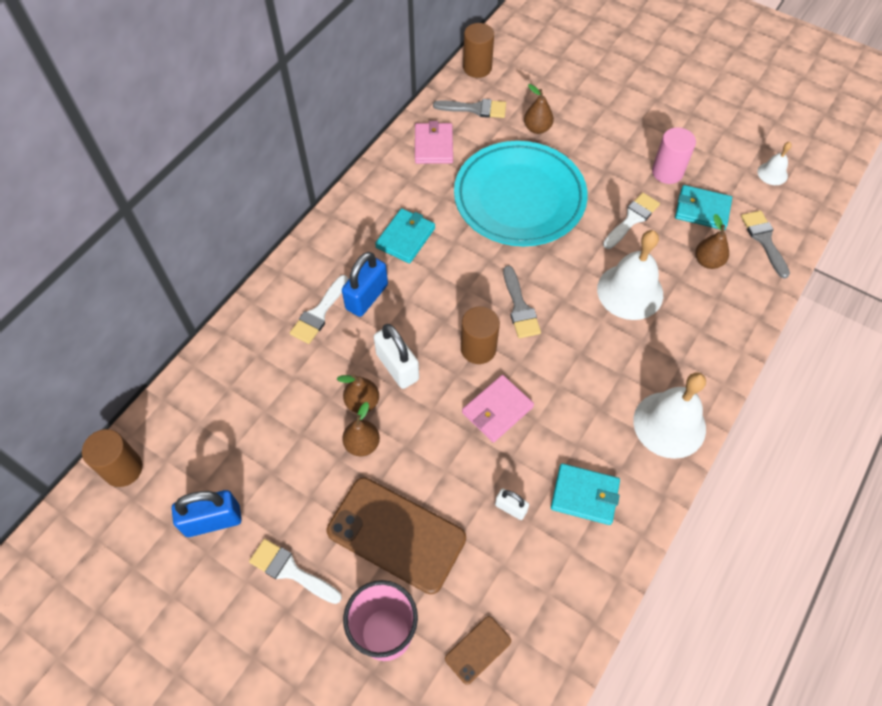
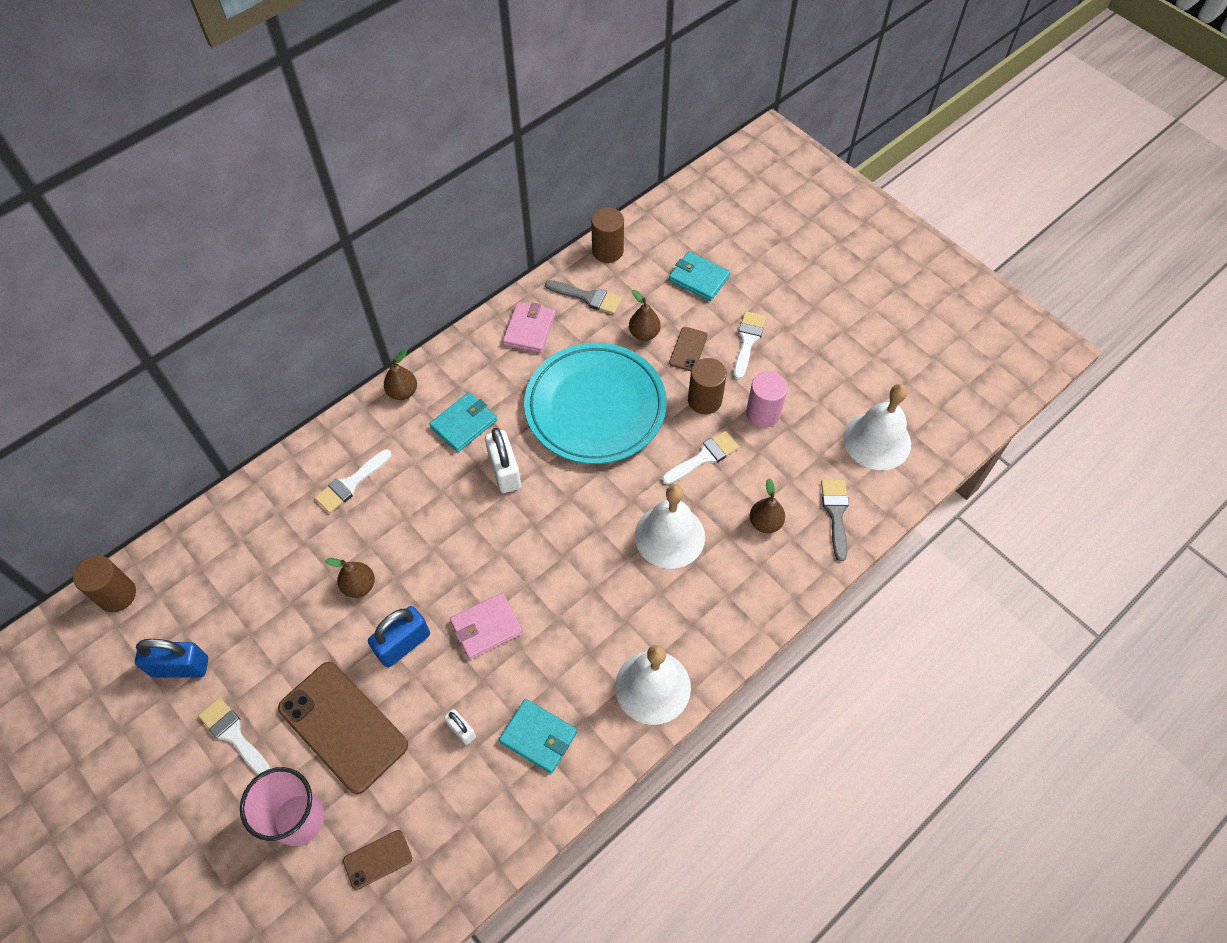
camera: 15 degrees right, 0 degrees up
(362, 444) = (344, 628): brown pear -> brown pear (403, 392)
(366, 297) = (403, 478): blue padlock -> blue padlock (403, 644)
(397, 367) = (406, 558): white padlock -> white padlock (505, 471)
(478, 349) = (492, 559): brown cylinder -> brown cylinder (704, 400)
(519, 307) = (550, 525): grey brush -> none
(581, 133) = (688, 349): none -> brown phone
(629, 116) = (748, 341): none -> white brush
(702, 210) = (783, 464): turquoise wallet -> turquoise wallet (699, 278)
(772, 173) = (877, 440): white bell -> white bell, size x2.02

